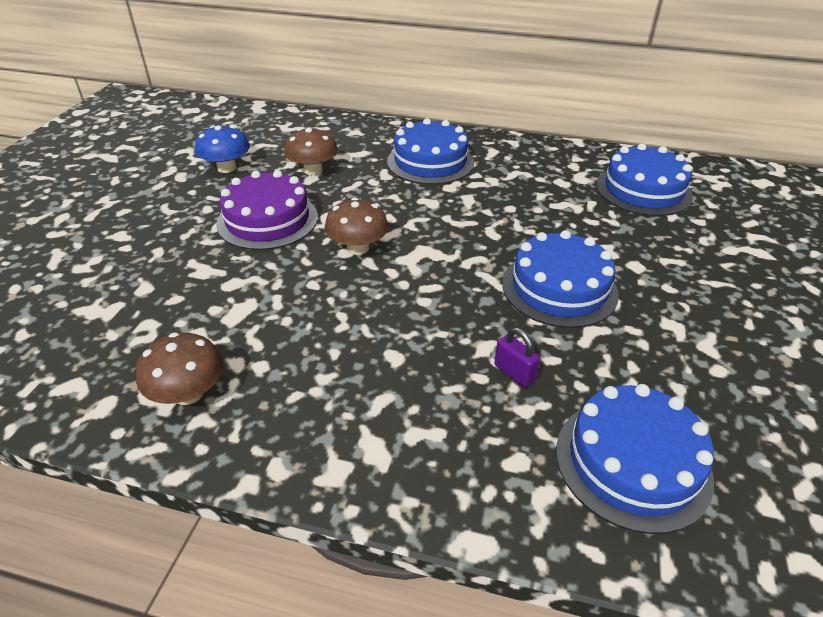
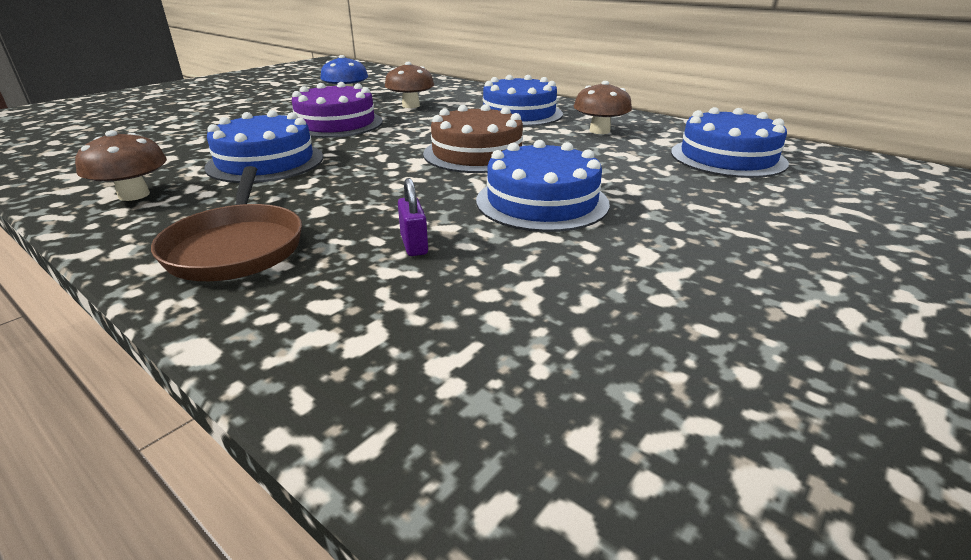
camera: 25 degrees right, 10 degrees down
(358, 248) = (384, 147): brown mushroom -> brown mushroom (599, 131)
(375, 426) = (236, 247): none -> brown pan
(450, 235) = (477, 153): none -> brown cake
(632, 462) = (451, 341): blue cake -> blue cake (265, 162)

